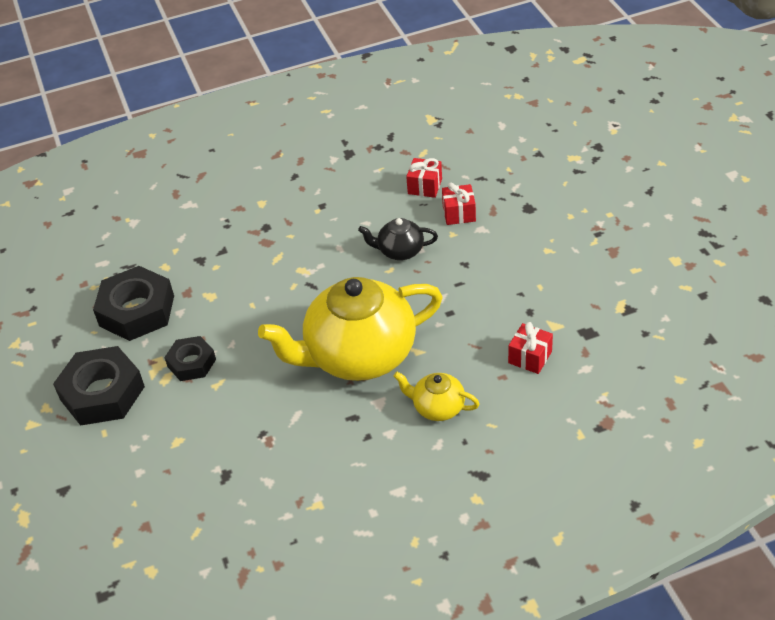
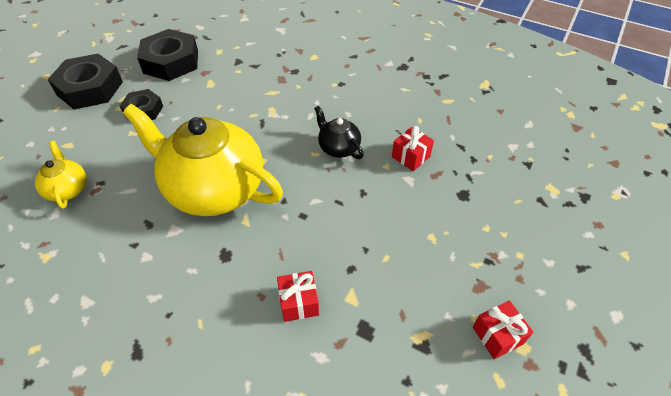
camera: 45 degrees right, 5 degrees up
(425, 186) = (416, 121): red gift -> red gift (497, 335)
(437, 407) = (194, 271): yellow teapot -> yellow teapot (67, 189)

